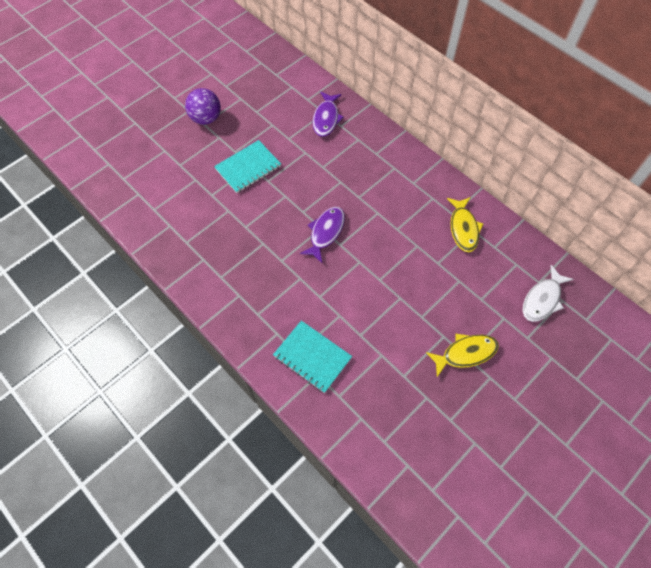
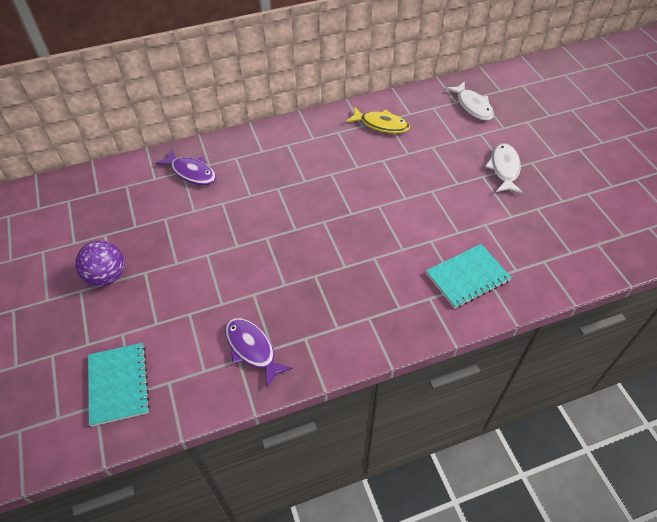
camera: 65 degrees left, 10 degrees down
(248, 168) = (207, 258): turquoise notebook -> turquoise notebook (119, 384)
(326, 232) = (331, 219): purple fish -> purple fish (252, 349)
(465, 353) = (504, 168): yellow fish -> white fish

